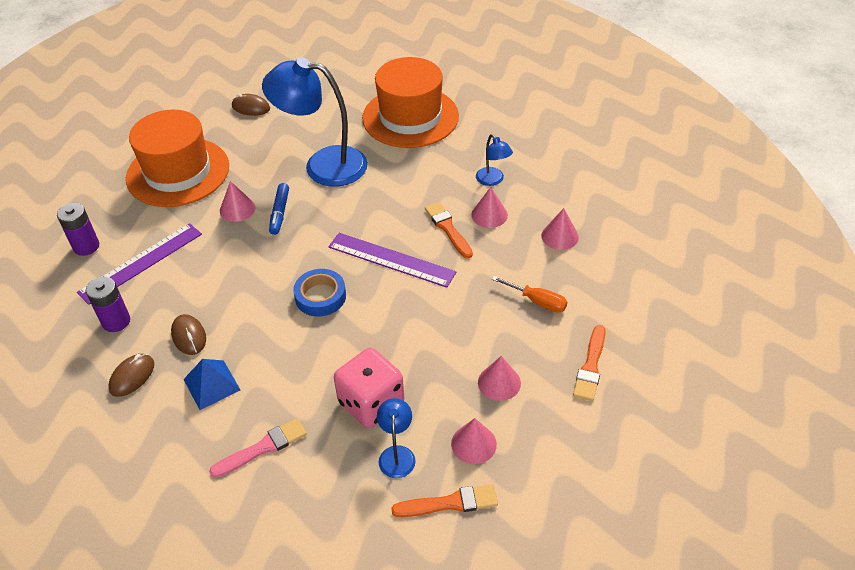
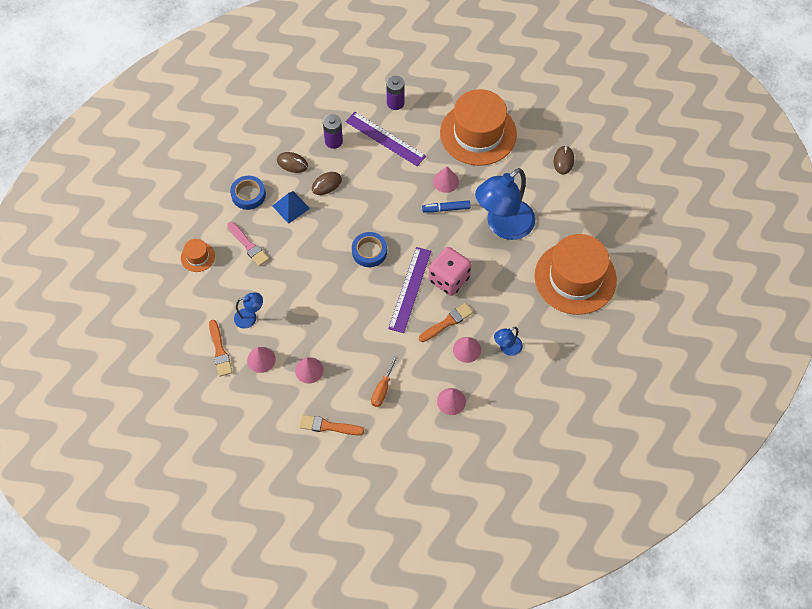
camera: 80 degrees right, 15 degrees up
(166, 442) = (248, 195): none -> blue tape
(261, 528) = (198, 257): none -> orange hat
(323, 165) = (503, 226): blue lamp -> blue lamp turned 135 degrees counterclockwise
(371, 403) = (286, 297): pink dice -> pink dice (449, 279)

